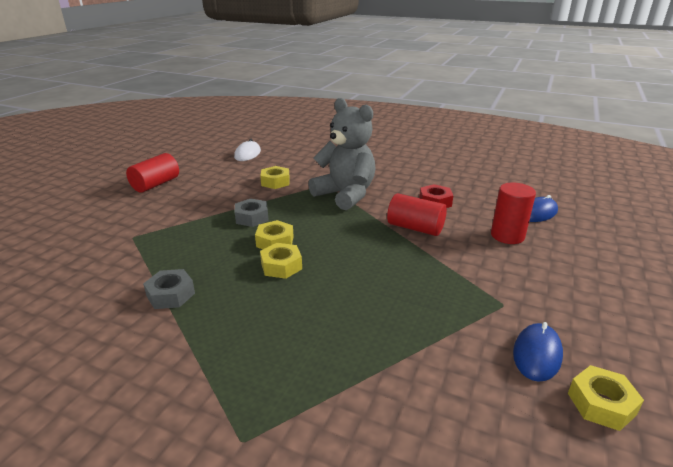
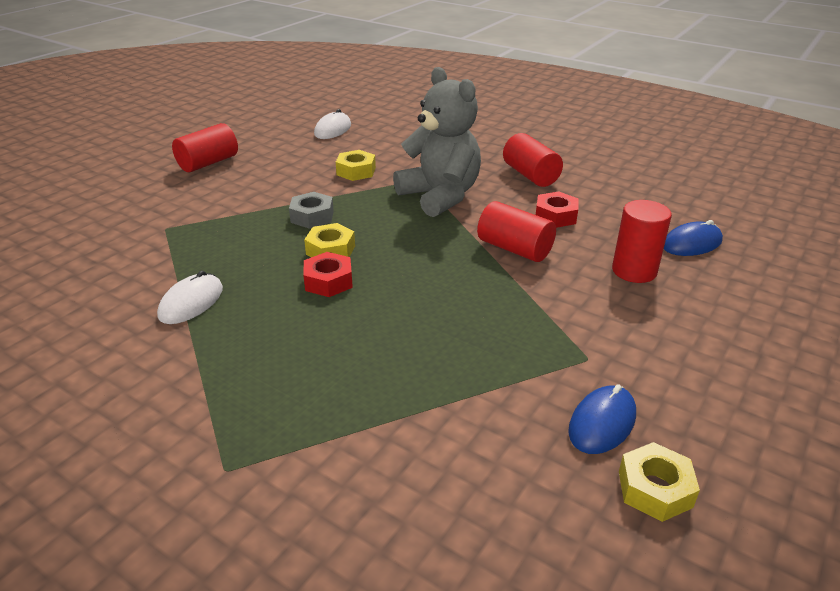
camera: 10 degrees right, 5 degrees up
(170, 295) = (191, 302): grey nut -> white mouse
(281, 266) = (328, 281): yellow nut -> red nut
(405, 175) = (530, 175): none -> red cylinder

